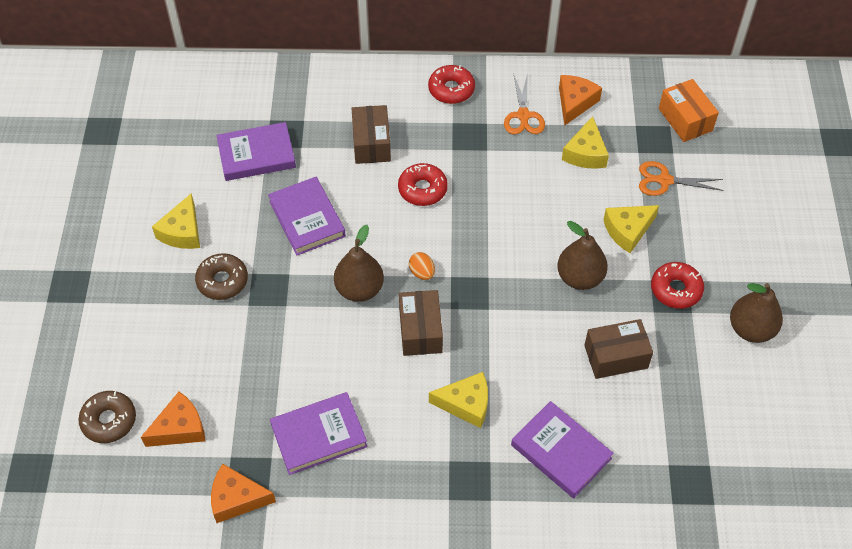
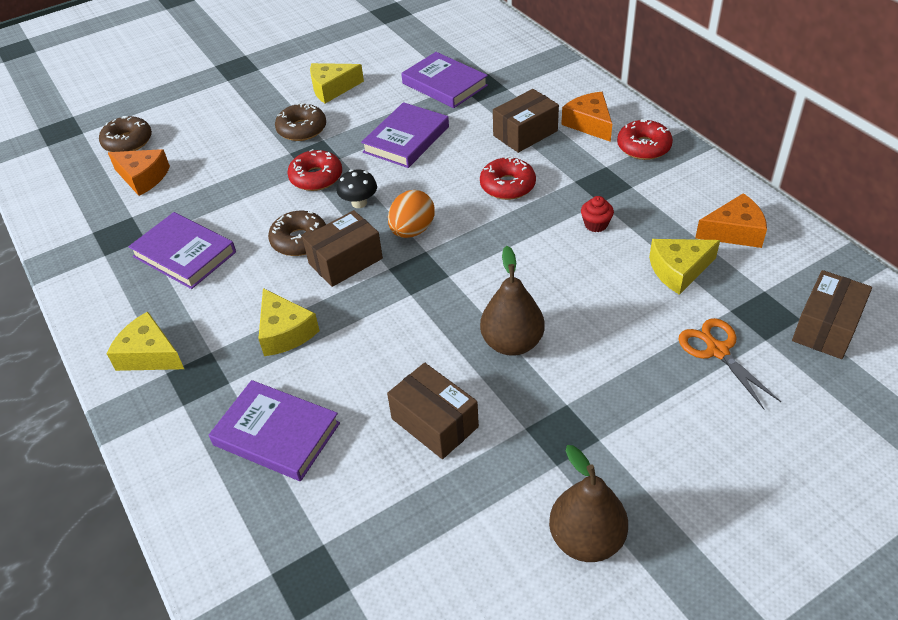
camera: 60 degrees right, 10 degrees down
(236, 499) = (92, 239): orange cheese -> orange cheese (589, 123)
(359, 289) = (359, 203): brown pear -> black mushroom
(370, 349) = (299, 240): none -> brown donut
(422, 273) = (412, 230): orange egg -> orange egg, size x1.58
(507, 166) = (596, 224): none -> red cupcake
(523, 115) = (671, 205): orange scissors -> none
(561, 451) = (276, 434): purple book -> purple book turned 75 degrees counterclockwise
(628, 231) = (613, 352): yellow cheese -> yellow cheese (149, 354)
(676, 289) = (575, 434): red donut -> red donut (316, 177)
(685, 119) = (826, 327): orange box -> brown box

